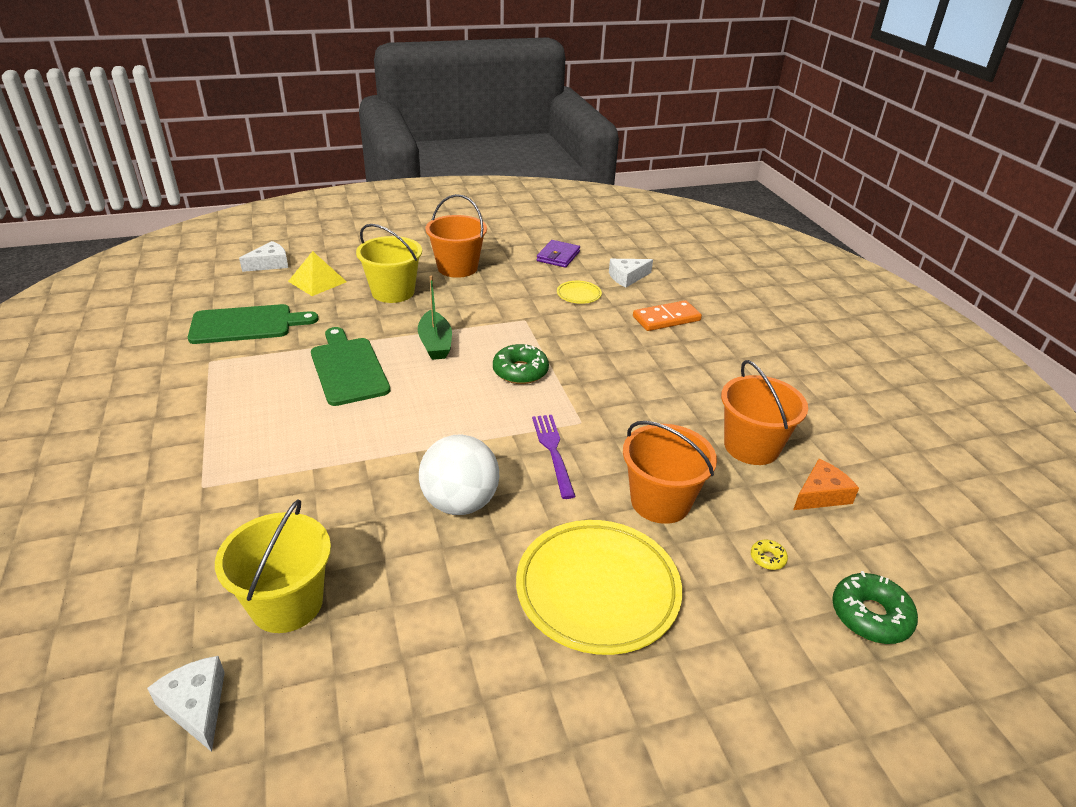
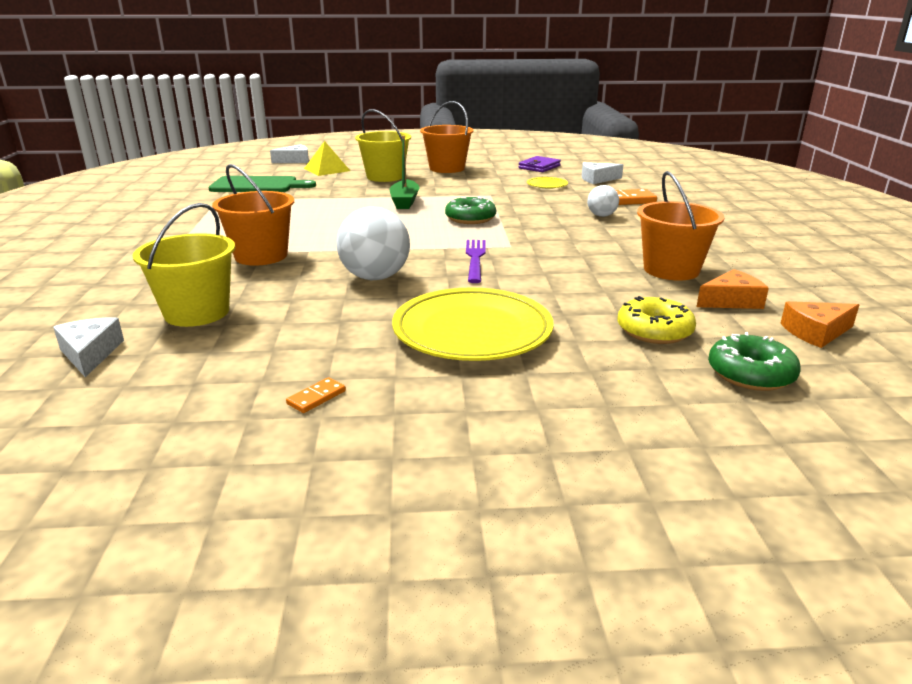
camera: 15 degrees right, 10 degrees down
(348, 368) = (324, 209): green cutting board -> none
(484, 736) = (316, 397): none -> orange domino
(654, 351) = (601, 216): none -> white ball
(660, 501) = (562, 291): orange bucket -> orange bucket (261, 256)
(767, 558) = (654, 331): yellow donut -> yellow donut, size x2.06
(906, 537) = (816, 332): none -> orange cheese

